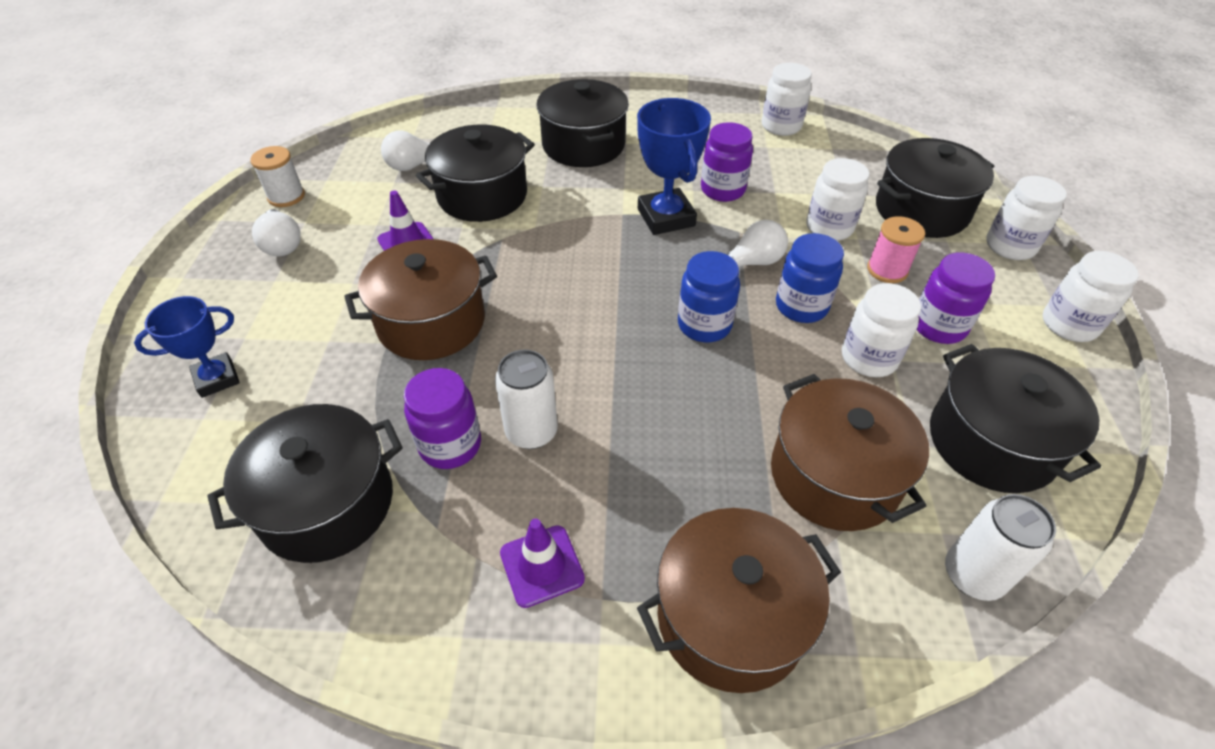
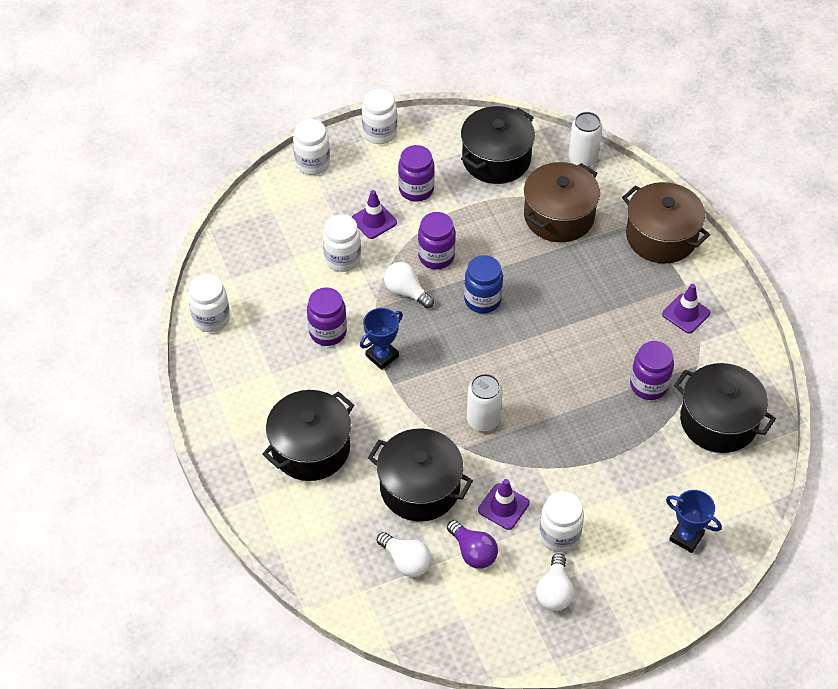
camera: 115 degrees left, 5 degrees up
(282, 245) = (554, 591): white light bulb -> white light bulb turned 150 degrees clockwise
(286, 196) = (499, 633): white spool -> none
(381, 207) = (473, 552): none -> purple light bulb
(431, 322) = (569, 446): brown pot -> none
(531, 432) = (615, 352): white can -> white can (483, 420)
(666, 217) = (382, 356): blue trophy -> blue trophy, size x0.65
(801, 306) = (436, 256): blue jar -> purple jar
(869, 358) = (463, 217): white jar -> white jar (559, 535)
(887, 270) = (374, 221): pink spool -> purple traffic cone
(921, 210) = (293, 212): black pot -> none

